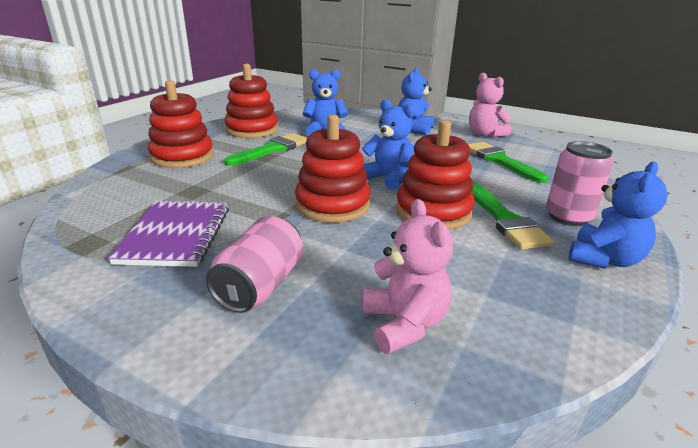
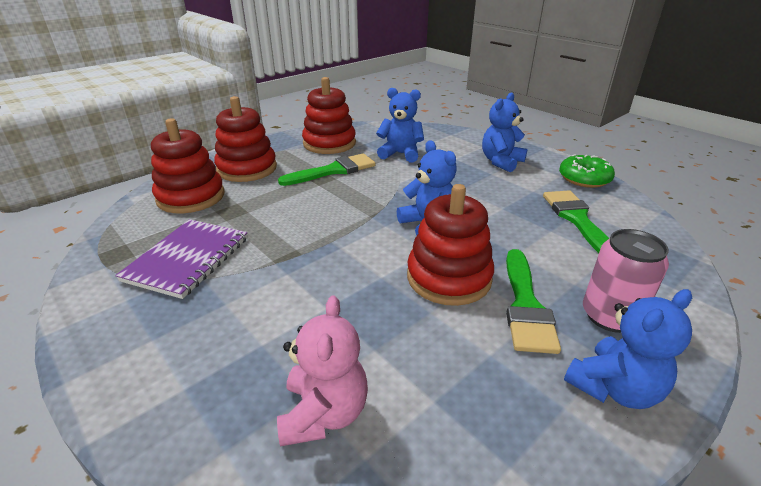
camera: 20 degrees right, 5 degrees up
(260, 285) = (222, 332): pink can -> none
(332, 205) = (348, 249): red stacking toy -> red stacking toy (191, 197)
(485, 134) = (584, 178): pink teddy bear -> green donut

